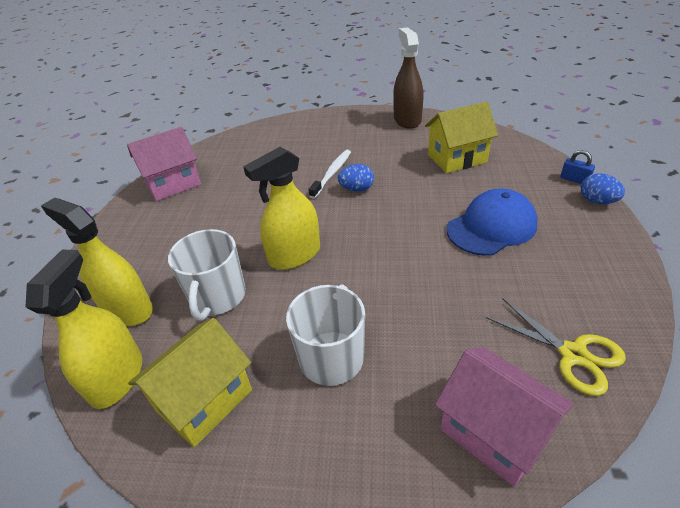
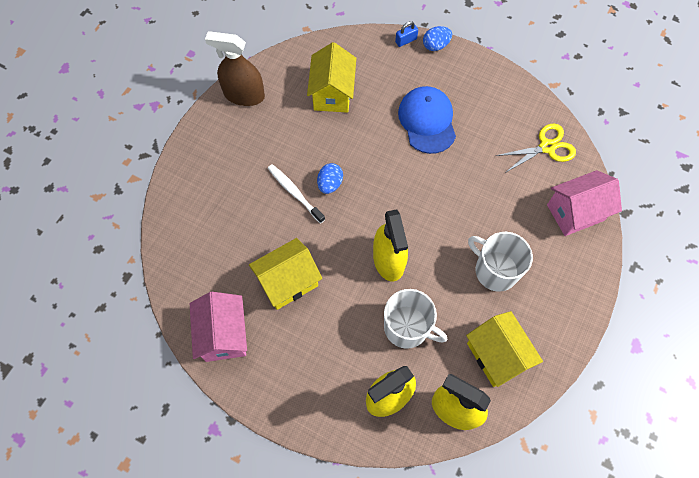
camera: 70 degrees left, 25 degrees up
(238, 200) = (288, 282): none -> yellow house

